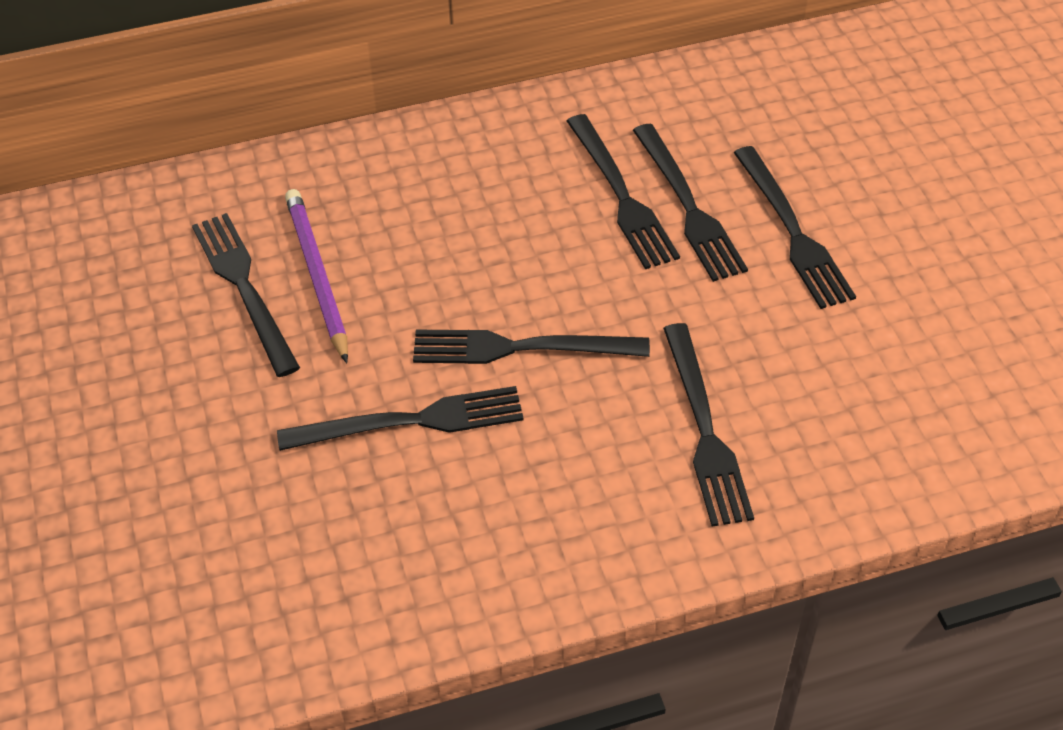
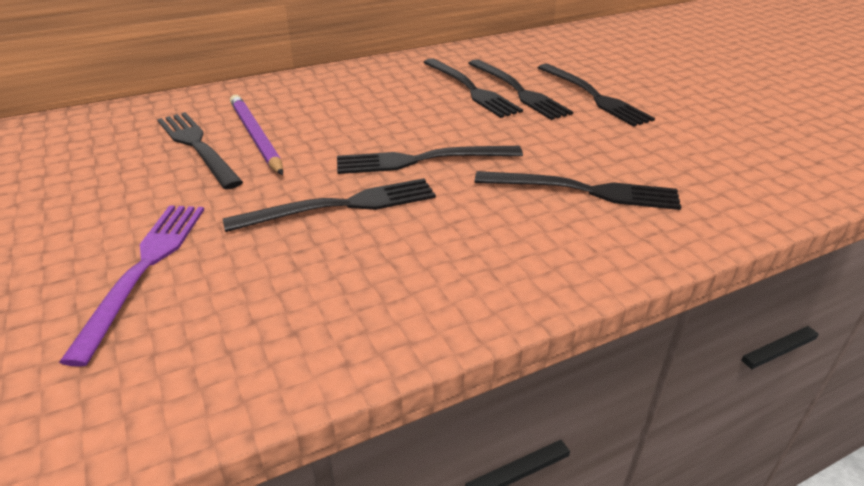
camera: 10 degrees left, 15 degrees down
(197, 494) = (145, 269): none -> purple fork
(704, 430) = (583, 191): black fork -> black fork turned 60 degrees counterclockwise

